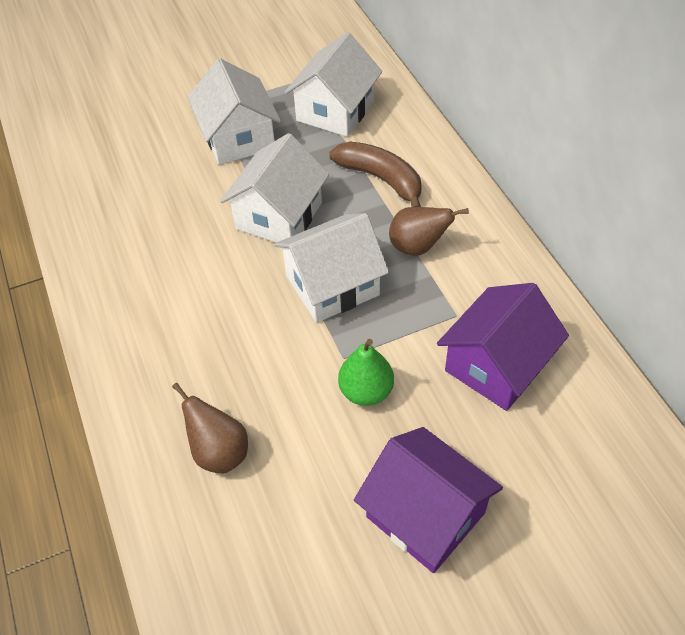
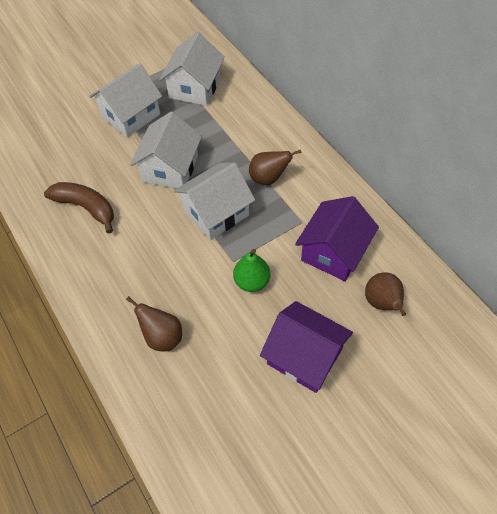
camera: 10 degrees left, 5 degrees up
(238, 138) = (130, 115): white house -> white house turned 75 degrees clockwise
(381, 179) = (235, 133): brown banana -> brown banana (86, 207)
(559, 452) = (382, 303): none -> brown pear

